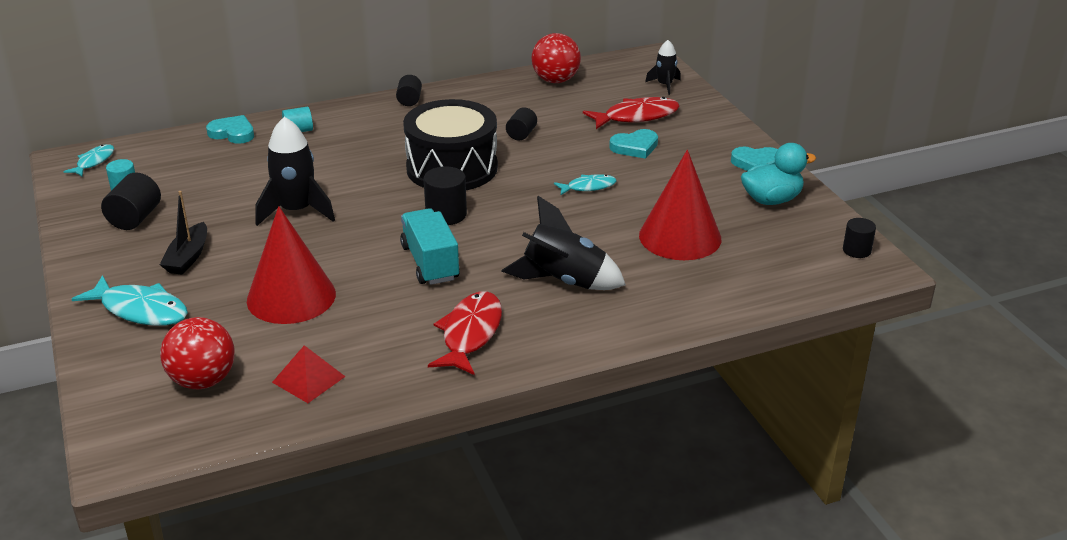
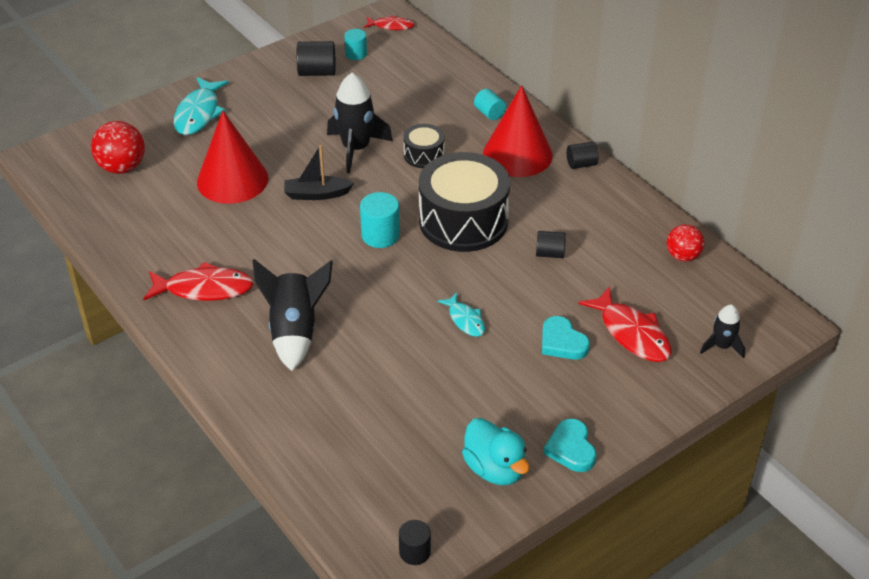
camera: 75 degrees right, 10 degrees up
(94, 162) = (391, 26): turquoise fish -> red fish
(188, 257) = (271, 114): black boat -> black boat (316, 194)
(232, 133) = (468, 79): turquoise heart -> none
(308, 379) = (131, 217): red pyramid -> none
(337, 174) = (424, 155): none -> black drum
(430, 263) = (300, 243): turquoise truck -> none
(446, 214) = (380, 235): black cylinder -> turquoise cylinder
(555, 80) = (682, 256): red ball -> red ball, size x0.66
(680, 237) = (395, 402): red cone -> red cone (517, 154)

